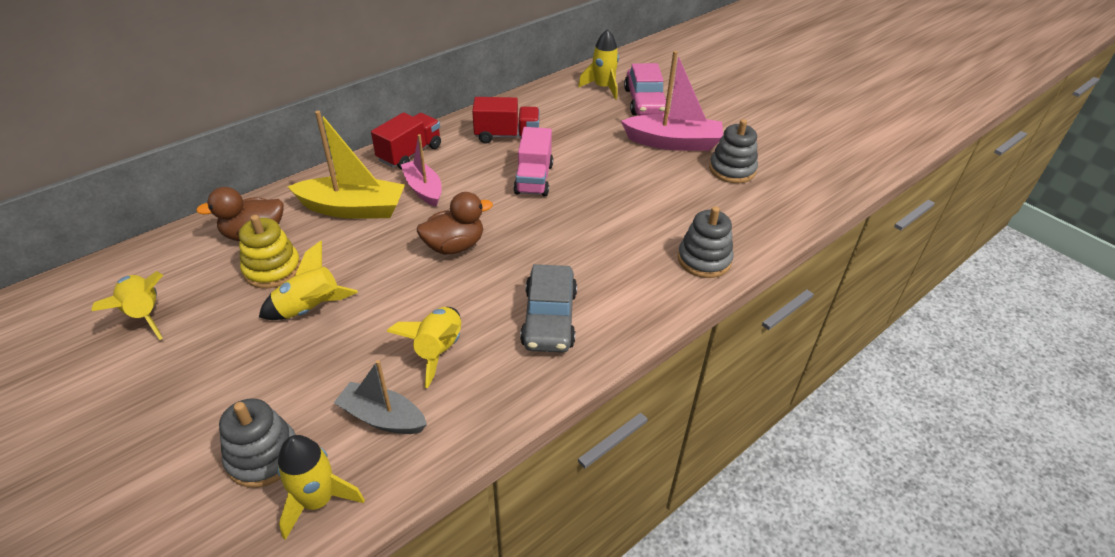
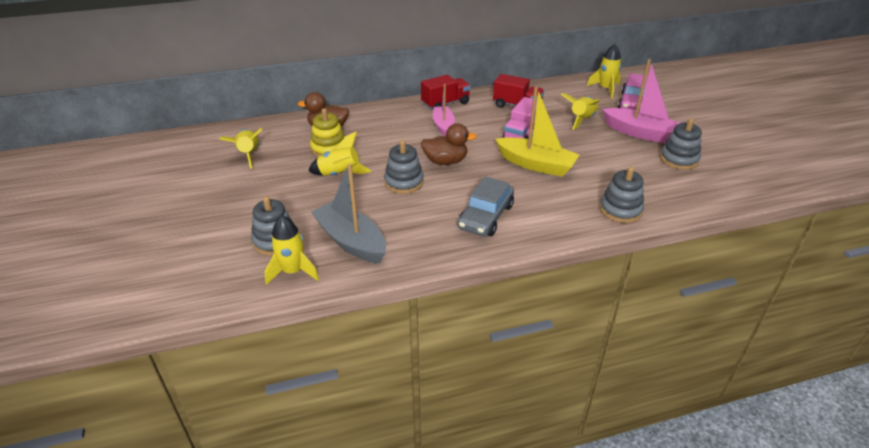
camera: 25 degrees right, 5 degrees down
(353, 209) = (393, 127): yellow boat -> yellow boat (536, 165)
(382, 417) = (351, 241): grey boat -> grey boat, size x1.55
(412, 296) = (404, 182): none -> grey stacking toy
(438, 350) = (404, 215): yellow rocket -> yellow rocket (581, 120)

